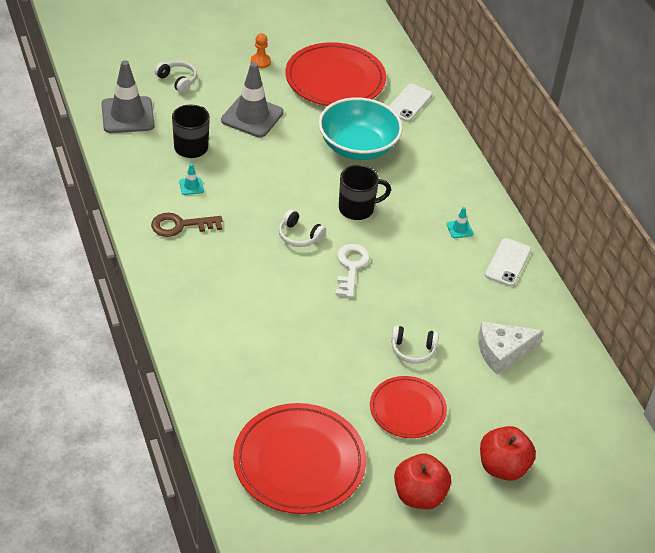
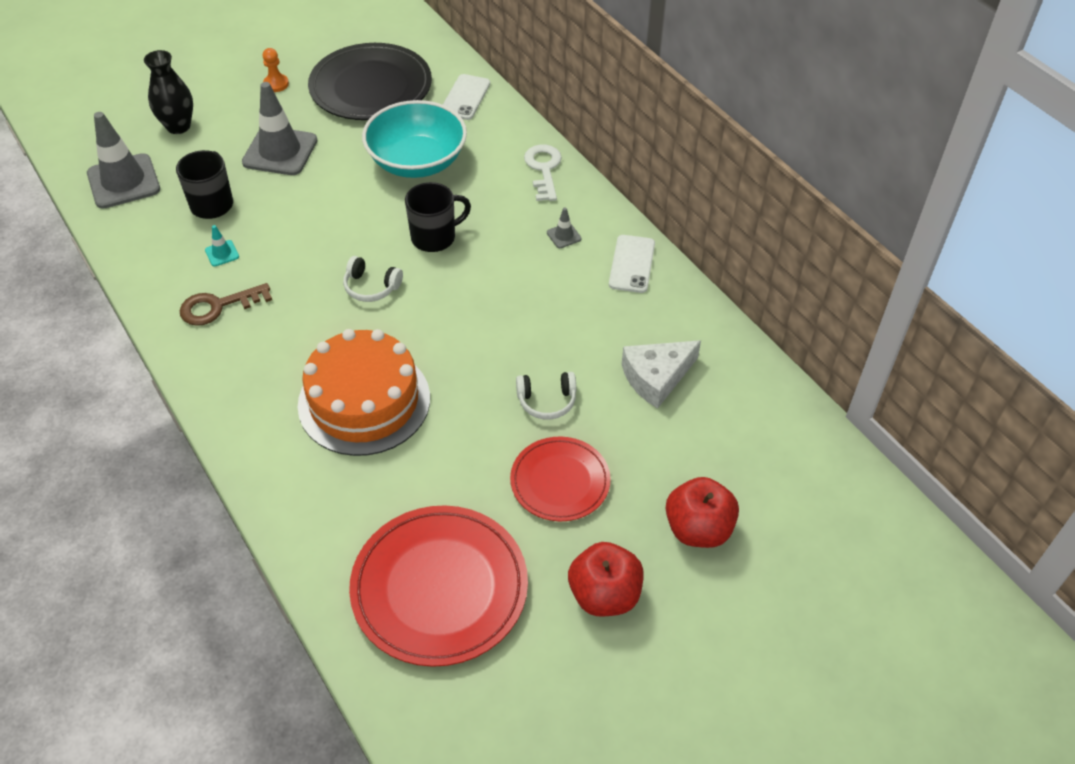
camera: 10 degrees left, 5 degrees up
(177, 80) = (178, 126): white headphones -> black vase
(274, 319) = (364, 401): none -> orange cake
(335, 79) = (371, 87): red plate -> black plate
(351, 267) = (444, 312): white key -> white key (543, 169)
(459, 229) = (564, 236): turquoise traffic cone -> grey traffic cone

